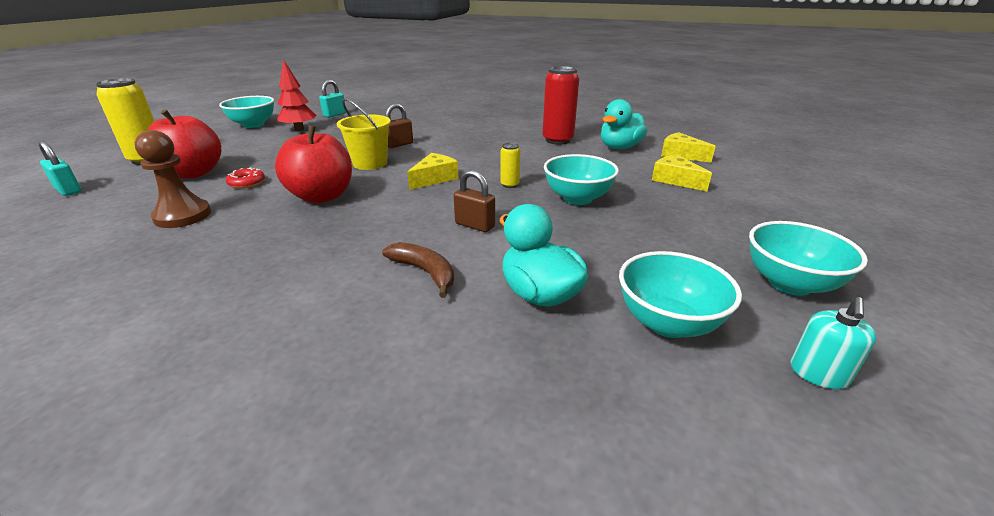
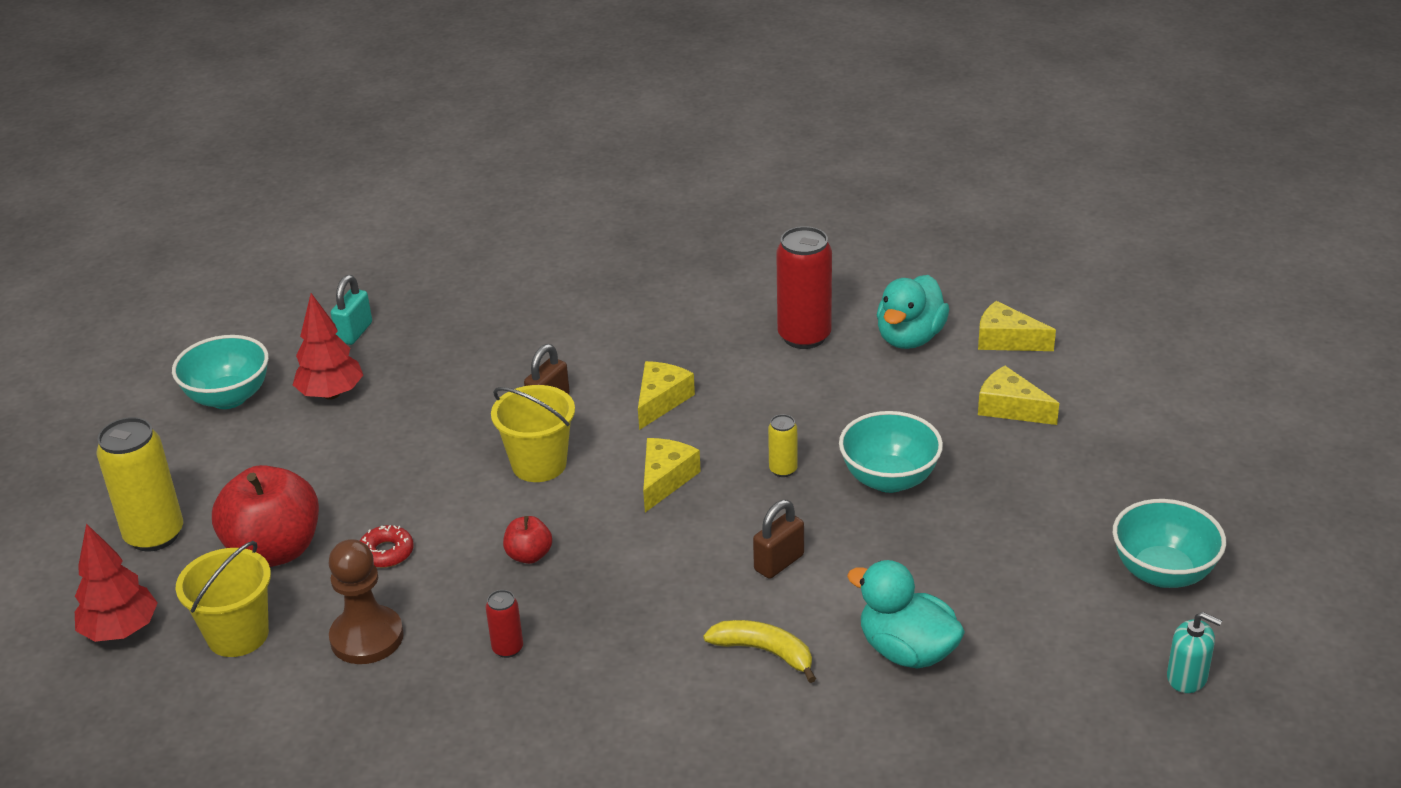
camera: 15 degrees left, 5 degrees up
(68, 190) = (121, 631): turquoise padlock -> red tree
(119, 202) = (238, 635): none -> yellow bucket
(255, 236) = (507, 648): none -> red can
(322, 196) = (529, 555): red apple -> red apple, size x0.47
(425, 272) = (764, 652): brown banana -> yellow banana
(459, 151) = (661, 401): none -> yellow cheese
(475, 225) = (779, 563): brown padlock -> brown padlock turned 60 degrees counterclockwise
(667, 323) = (1047, 655): turquoise bowl -> none
(818, 373) = (1187, 677): turquoise soap dispenser -> turquoise soap dispenser turned 75 degrees counterclockwise

